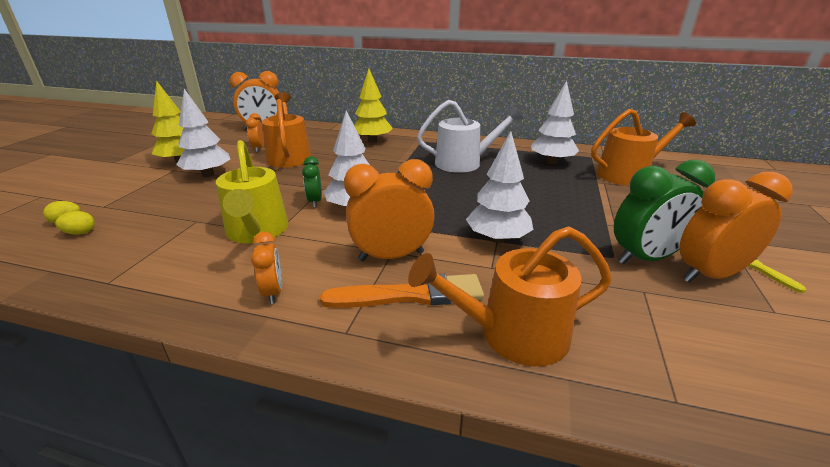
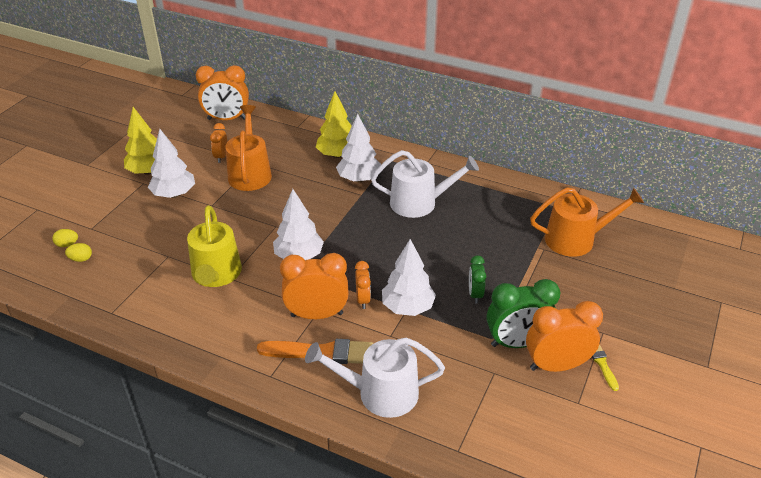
camera: 10 degrees right, 10 degrees up
(273, 292) = (225, 337): orange clock -> orange clock (363, 300)
(315, 201) = (266, 243): green clock -> green clock (475, 294)
(513, 334) = (380, 393): orange watering can -> white watering can
(551, 162) = (509, 211): white tree -> white tree (359, 179)

